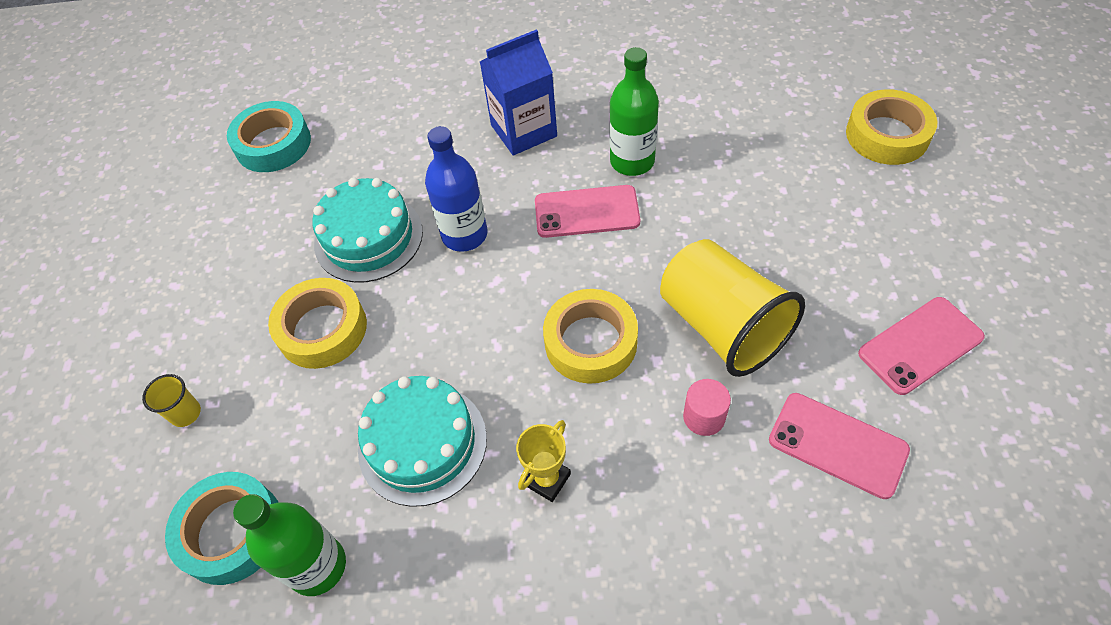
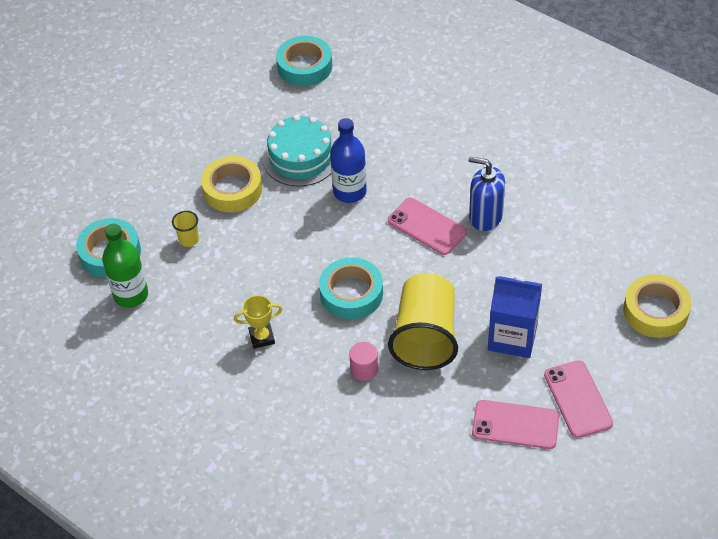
camera: 40 degrees right, 5 degrees down
(186, 413) = (137, 184): yellow cup -> yellow cup (189, 239)
(422, 443) = (224, 278): turquoise cake -> none
(523, 131) = (446, 155): blue carton -> blue carton (512, 337)
(591, 342) = (351, 293): yellow tape -> turquoise tape
(632, 161) = (485, 217): green bottle -> blue soap dispenser
(837, 445) = (412, 431): pink phone -> pink phone (578, 399)

